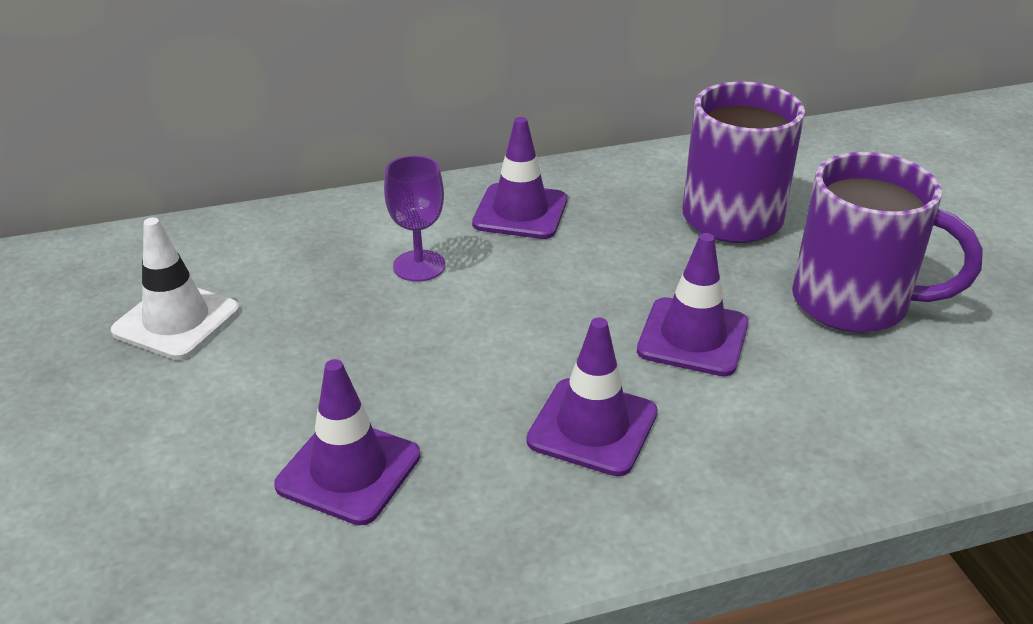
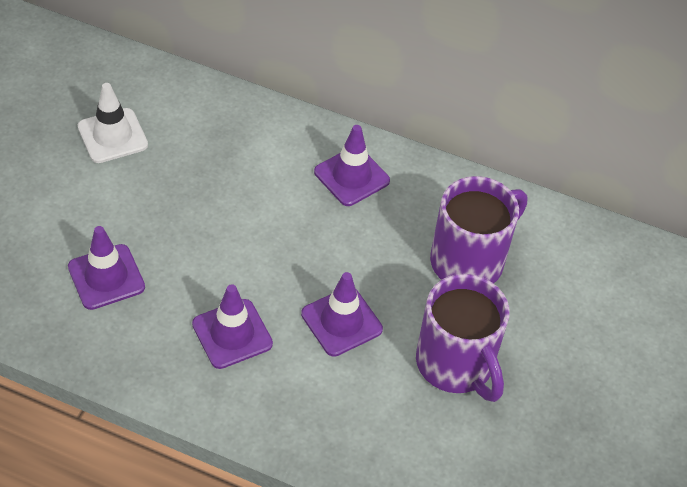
camera: 35 degrees right, 15 degrees up
(419, 266) = (258, 178): purple goblet -> none

